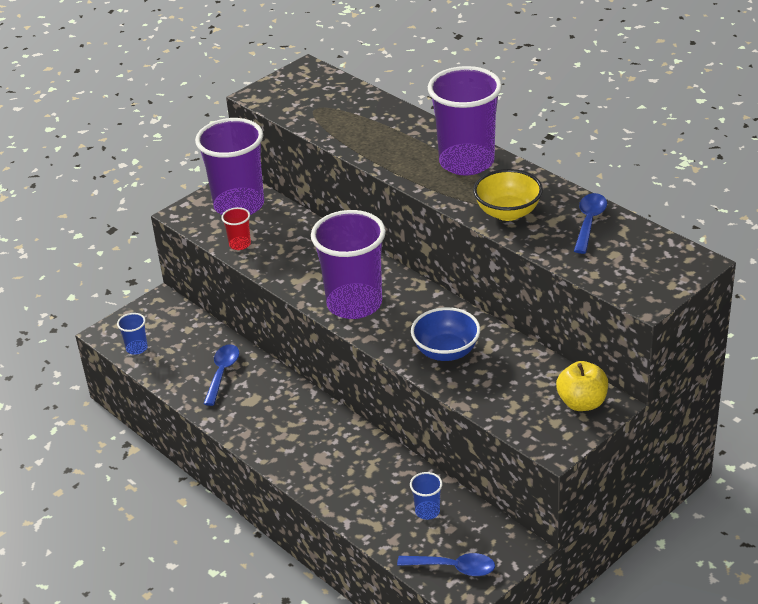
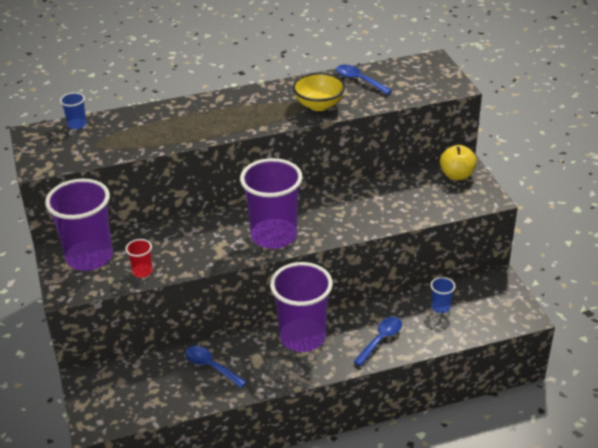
camera: 65 degrees left, 0 degrees up
(137, 348) = (132, 411): blue cup -> blue cup (77, 124)
(446, 351) = (363, 212): blue bowl -> none
(453, 567) = (500, 313): blue spoon -> blue spoon (380, 340)
(466, 162) = (243, 103): purple cup -> purple cup (302, 337)

